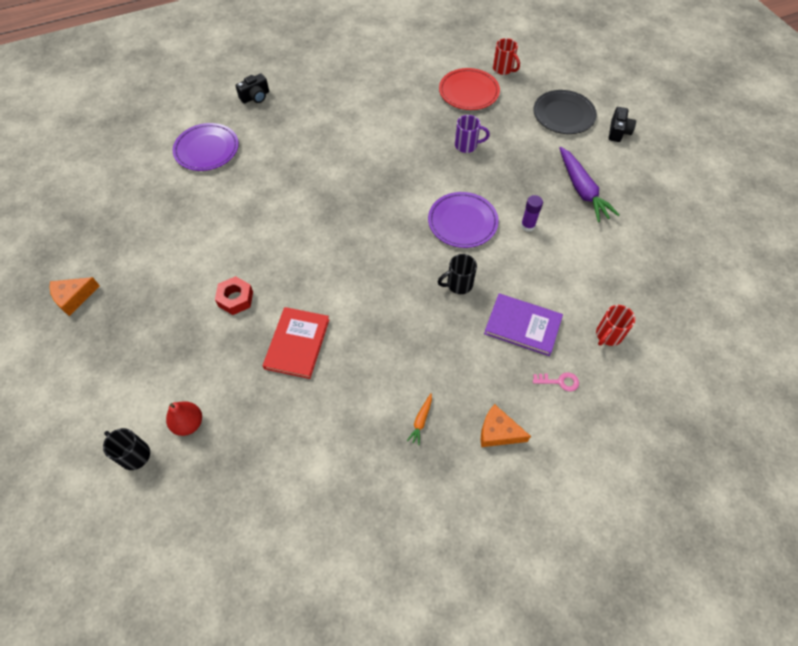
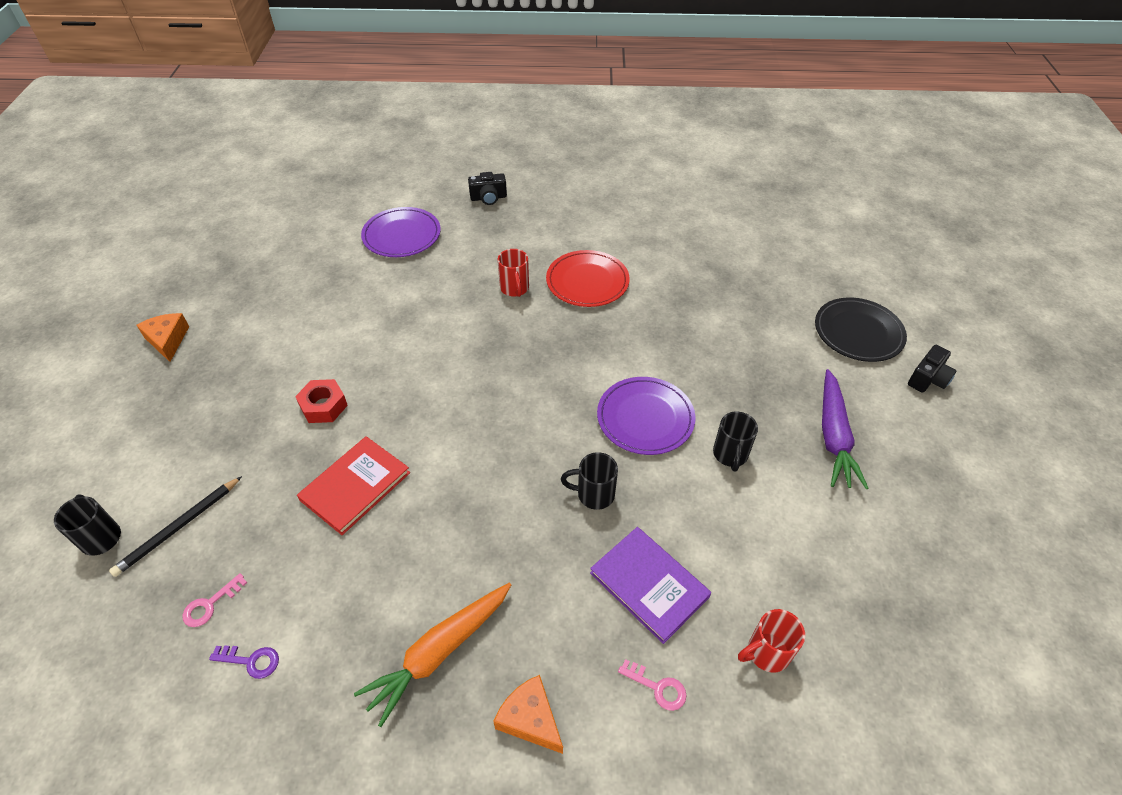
camera: 25 degrees right, 10 degrees down
(74, 298) = (167, 340): orange cheese -> orange cheese turned 75 degrees clockwise
(188, 423) = (178, 528): red pear -> black pencil
(249, 460) = (210, 604): none -> pink key
(303, 481) = (251, 661): none -> purple key
(421, 421) = (439, 653): orange carrot -> orange carrot, size x2.24
(467, 145) = (704, 328): purple mug -> none
(468, 92) = (743, 266): red plate -> red plate (587, 282)
(503, 69) = (804, 254): red mug -> red mug (515, 289)
(527, 226) = (730, 455): purple glue stick -> black mug

